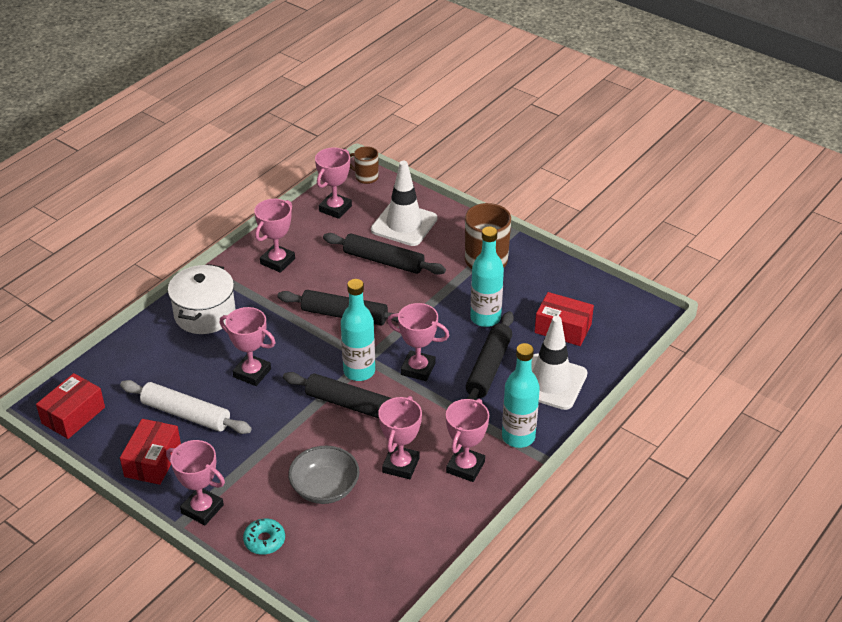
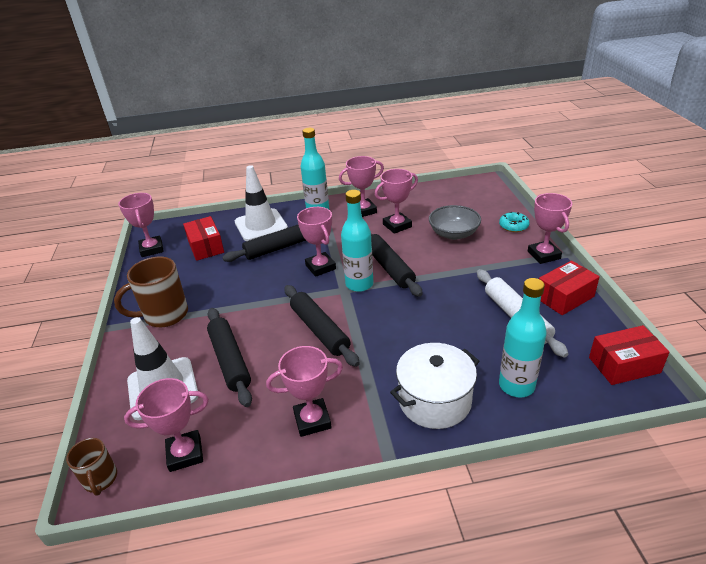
camera: 135 degrees left, 5 degrees down
(252, 373) = (438, 322): pink trophy -> pink trophy (151, 249)
(485, 318) = (235, 275): turquoise bottle -> turquoise bottle (516, 385)

